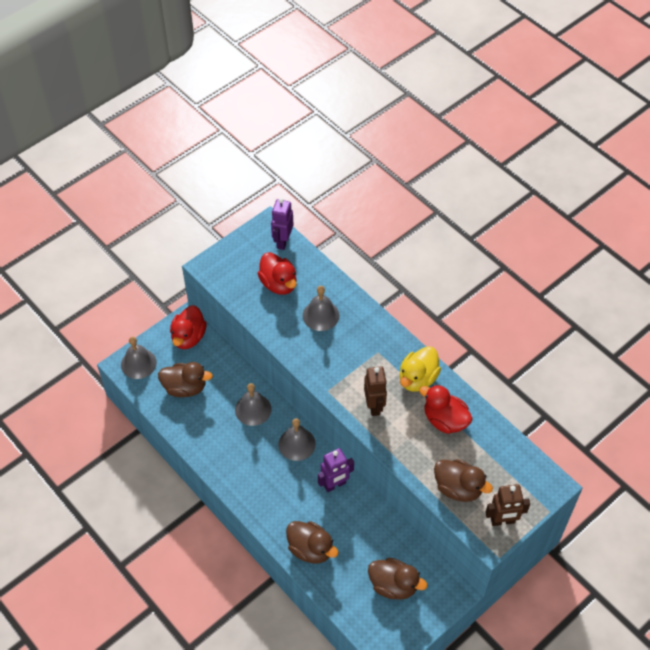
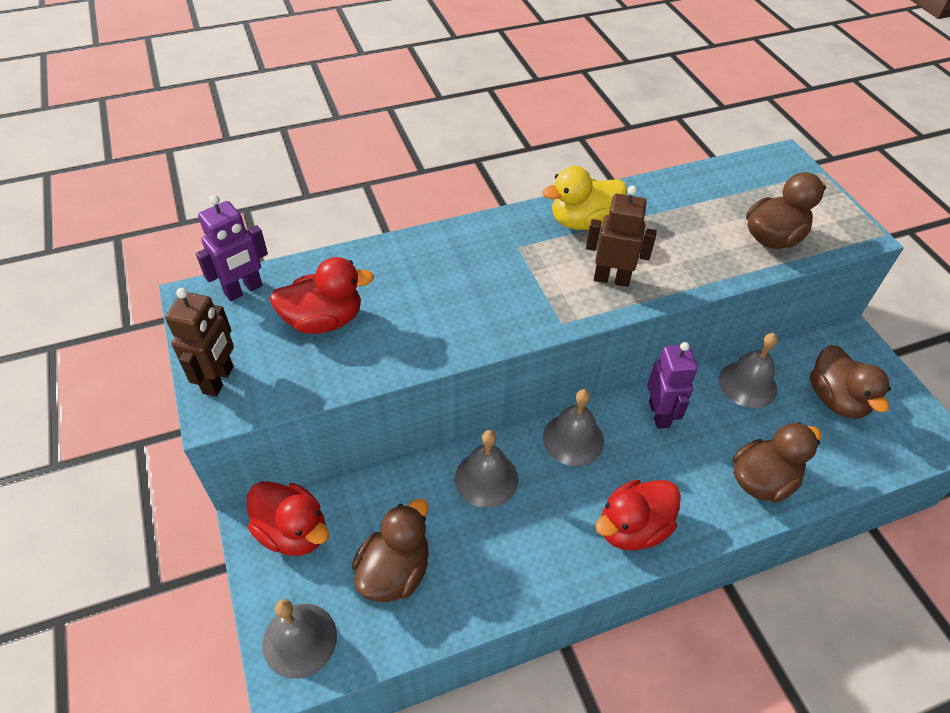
camera: 70 degrees left, 5 degrees down
(282, 241) = (244, 290): purple robot -> purple robot turned 75 degrees counterclockwise
(321, 315) = (417, 288): grey bell -> grey bell (747, 384)
(393, 585) = (836, 399): brown duck -> brown duck turned 120 degrees clockwise
(417, 379) = (583, 221): yellow duck -> yellow duck turned 105 degrees clockwise
(445, 420) = (661, 217): red duck -> red duck (632, 528)
(502, 521) = (831, 214): brown robot -> brown robot (219, 380)

